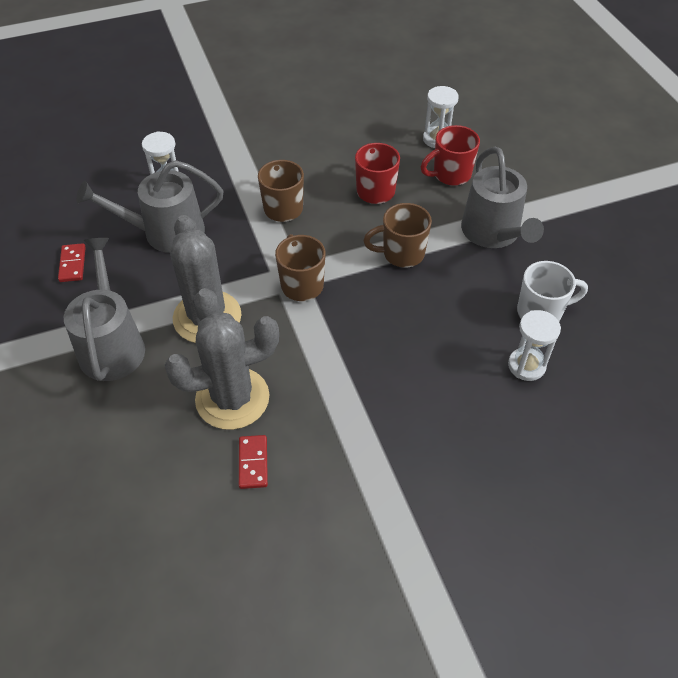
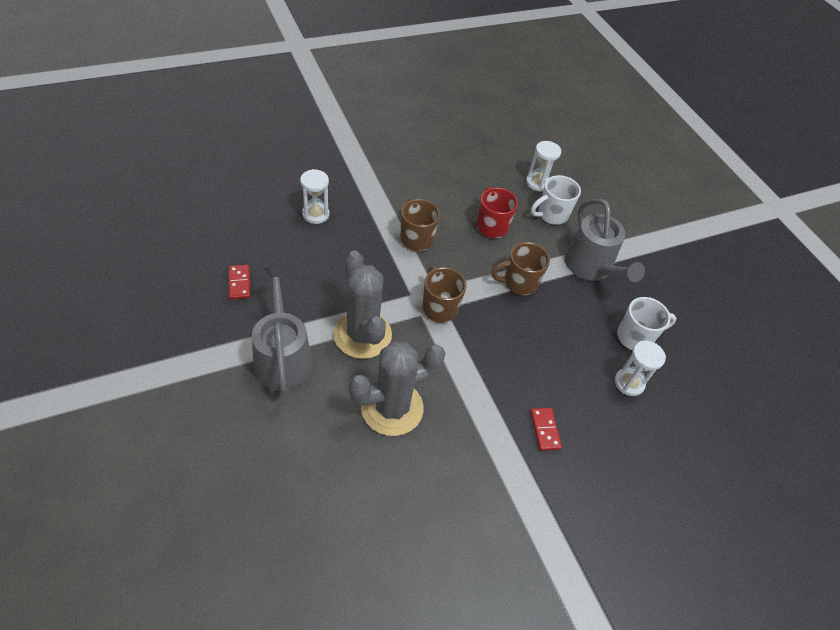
camera: 10 degrees left, 0 degrees up
(166, 233) = (318, 257): grey watering can -> none
(253, 463) = (416, 465): red domino -> red domino (545, 430)
(450, 174) = (551, 215): red mug -> white mug

